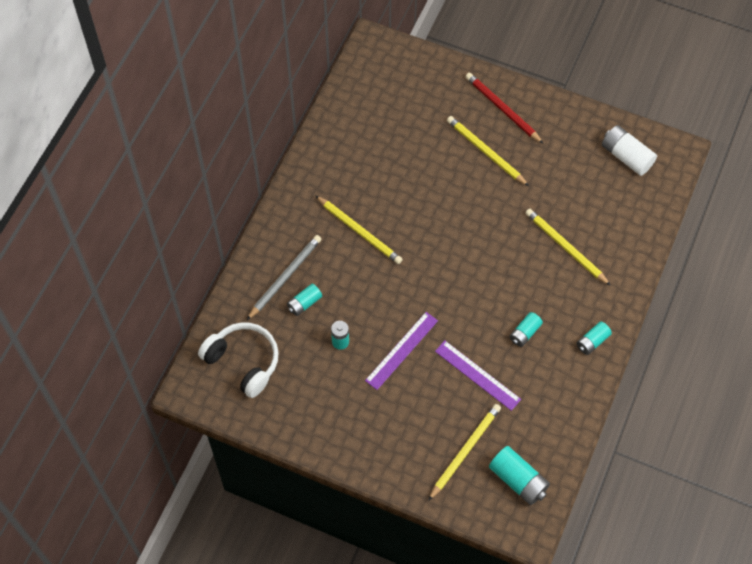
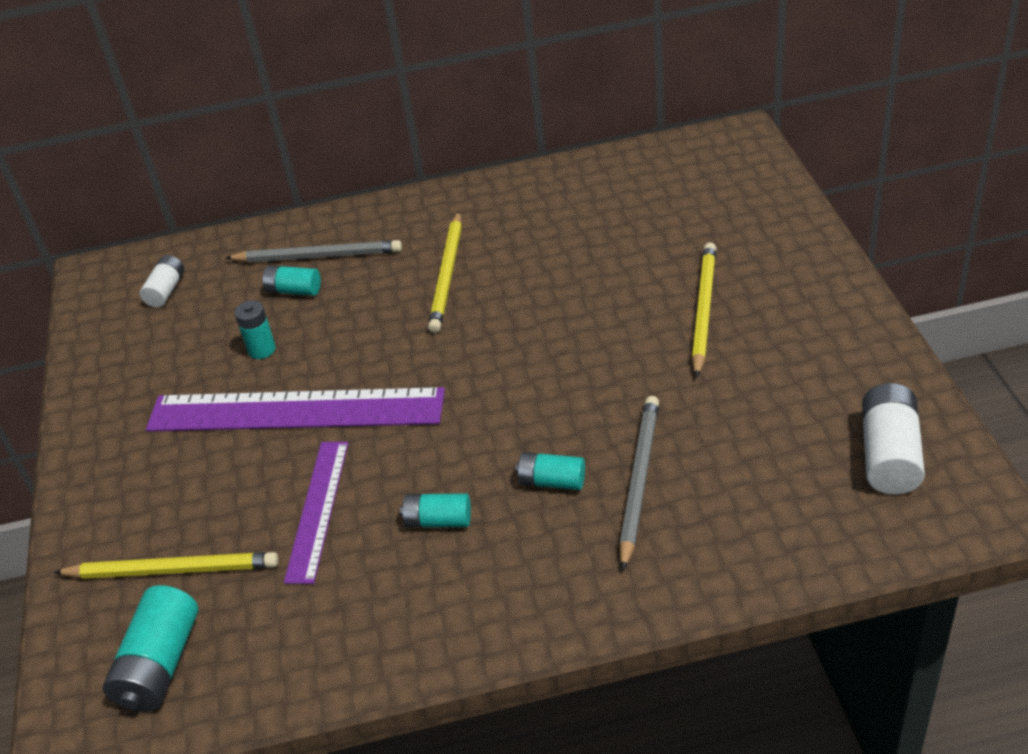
camera: 60 degrees right, 20 degrees down
(243, 361) = (166, 290): white headphones -> white battery
(402, 350) = (295, 411): purple ruler -> purple ruler, size x1.78
(502, 109) = (794, 286): red pencil -> none
(565, 247) = (639, 480): yellow pencil -> grey pencil
(592, 341) = (497, 612): turquoise battery -> turquoise battery (552, 481)

